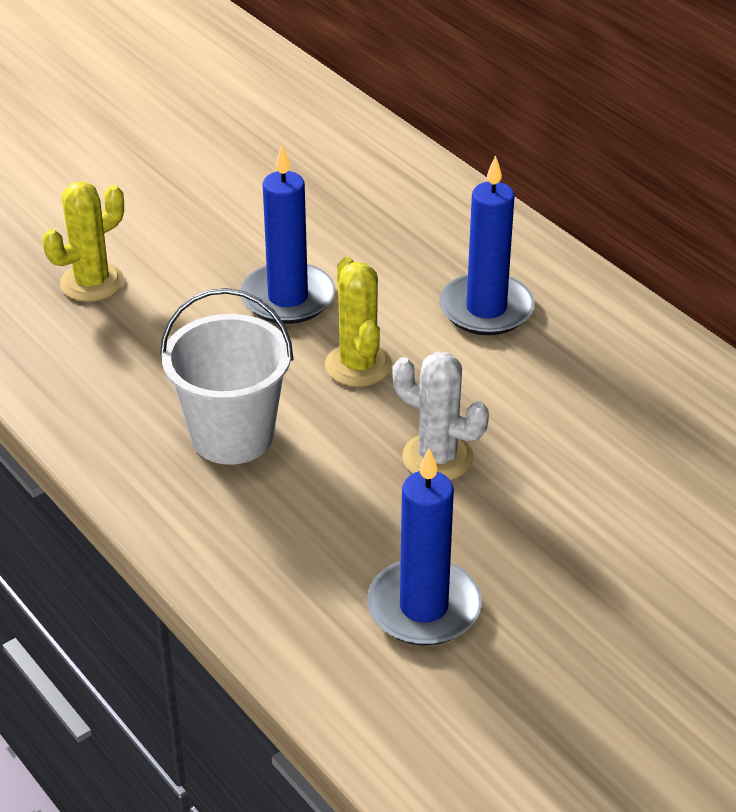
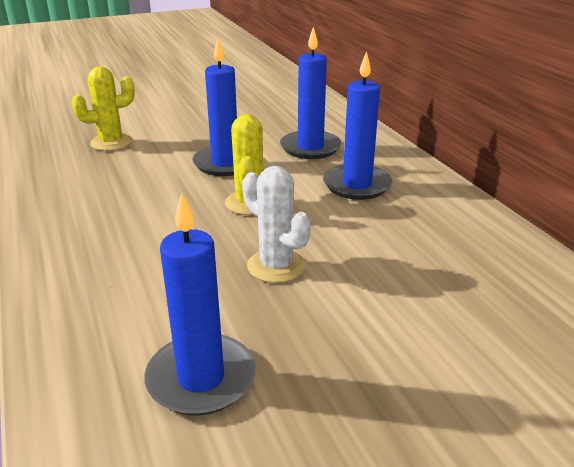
camera: 15 degrees right, 10 degrees down
(232, 436) = (134, 229): white bucket -> none
(394, 245) = (310, 148): none -> blue candle

